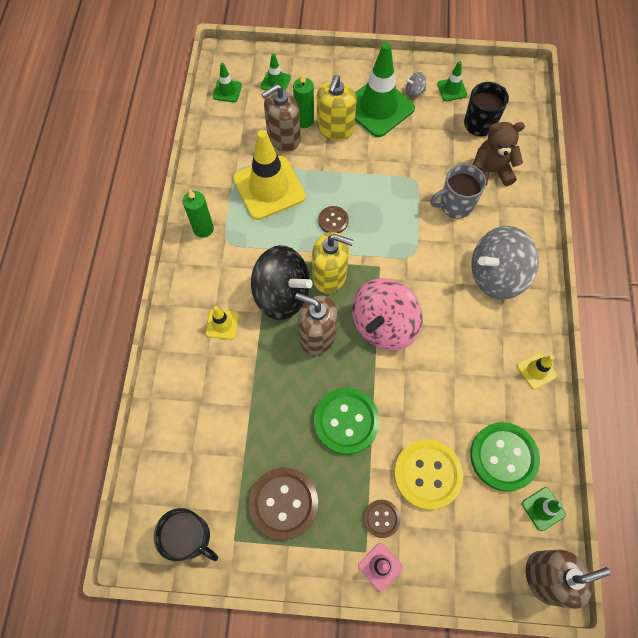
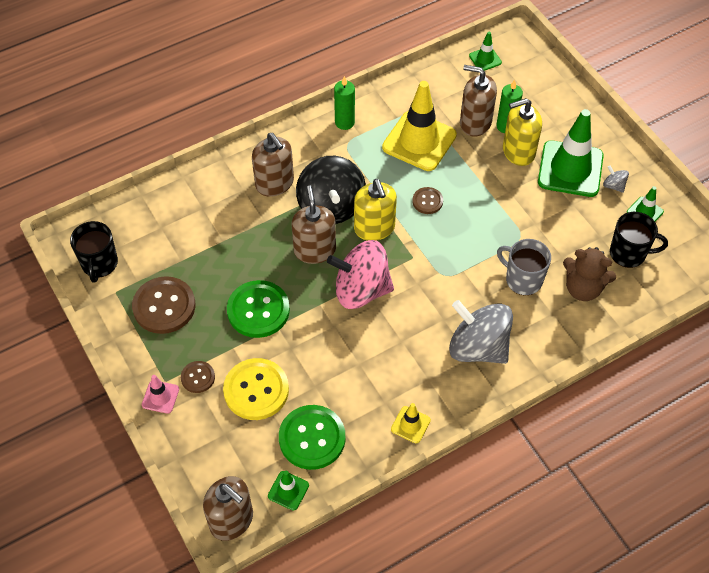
camera: 55 degrees right, 10 degrees down
(222, 324) = (274, 183): yellow traffic cone -> brown soap dispenser
(275, 82) = (525, 84): green traffic cone -> none
(490, 171) = (583, 288): brown teddy bear -> brown teddy bear turned 150 degrees clockwise

